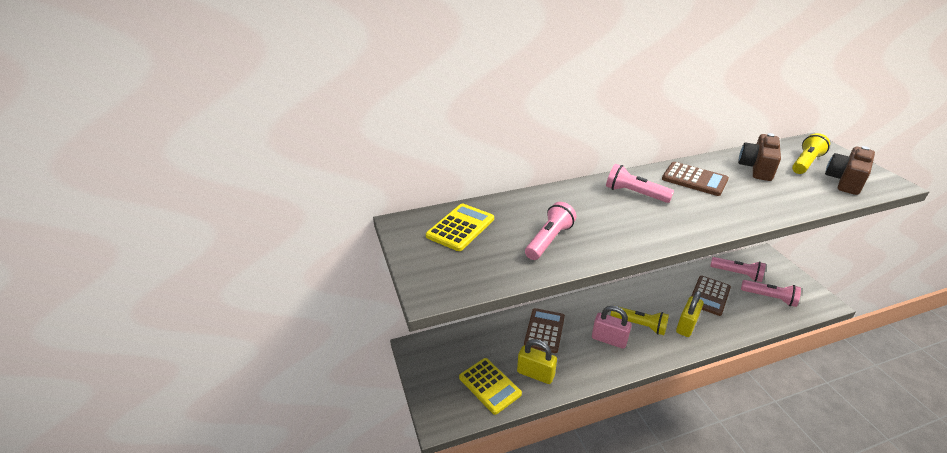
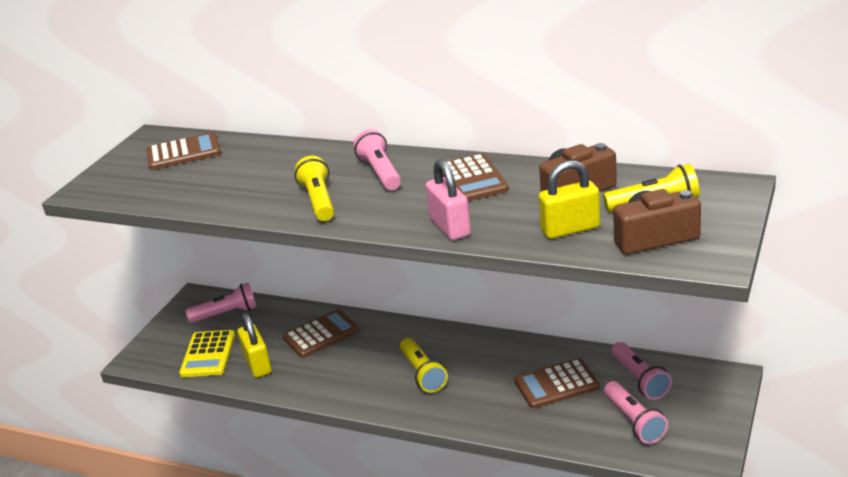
camera: 45 degrees right, 5 degrees down
(460, 227) = (183, 153): yellow calculator -> brown calculator
(549, 240) = (226, 185): pink flashlight -> pink flashlight (226, 314)
(609, 339) = (369, 371): pink padlock -> pink padlock (450, 227)
(638, 227) = (319, 201): none -> yellow flashlight
(686, 325) = (473, 398): yellow padlock -> yellow padlock (570, 229)

